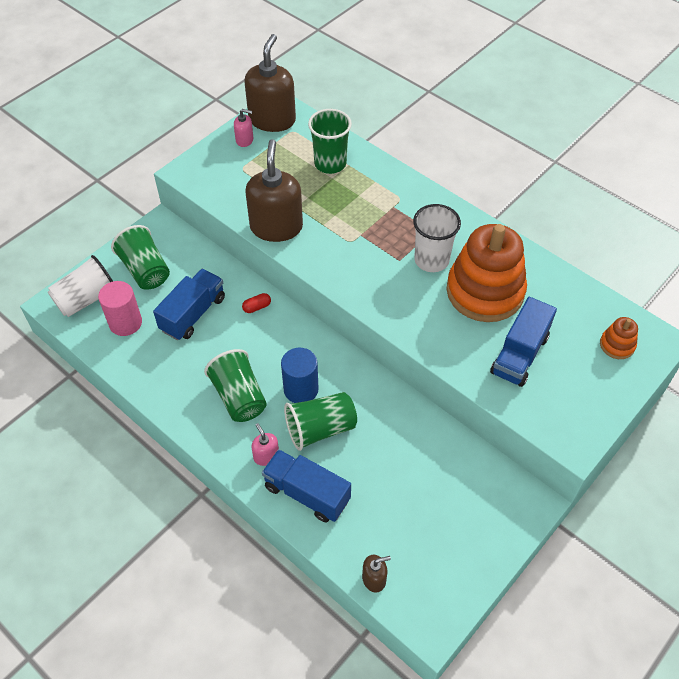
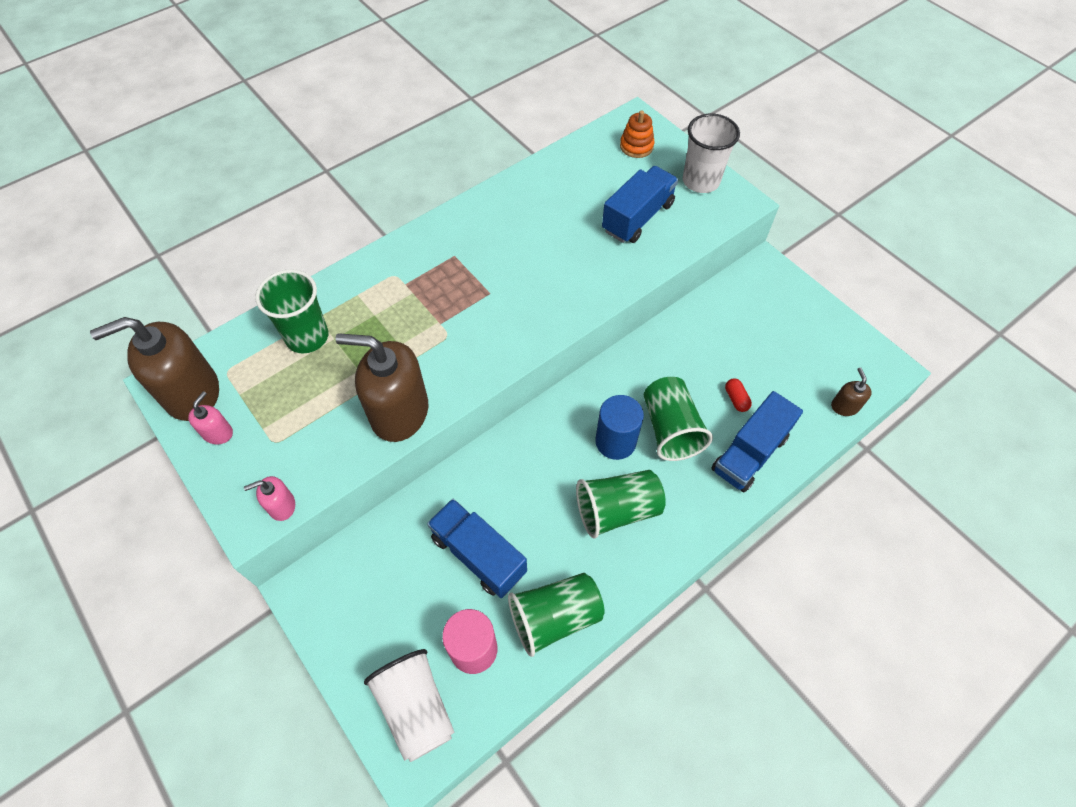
camera: 80 degrees left, 5 degrees up
(145, 270) = (384, 616): green cup -> green cup (555, 617)
(257, 307) = (485, 475): red capsule -> red capsule (736, 399)
(266, 456) = (700, 489): pink soap dispenser -> pink soap dispenser (281, 506)
(272, 119) = (191, 393): brown soap dispenser -> brown soap dispenser turned 45 degrees counterclockwise
(431, 260) = (497, 263): white cup -> white cup (700, 181)
(485, 291) = (552, 227): orange stacking toy -> none
(519, 355) = (637, 217): blue truck -> blue truck turned 90 degrees counterclockwise

